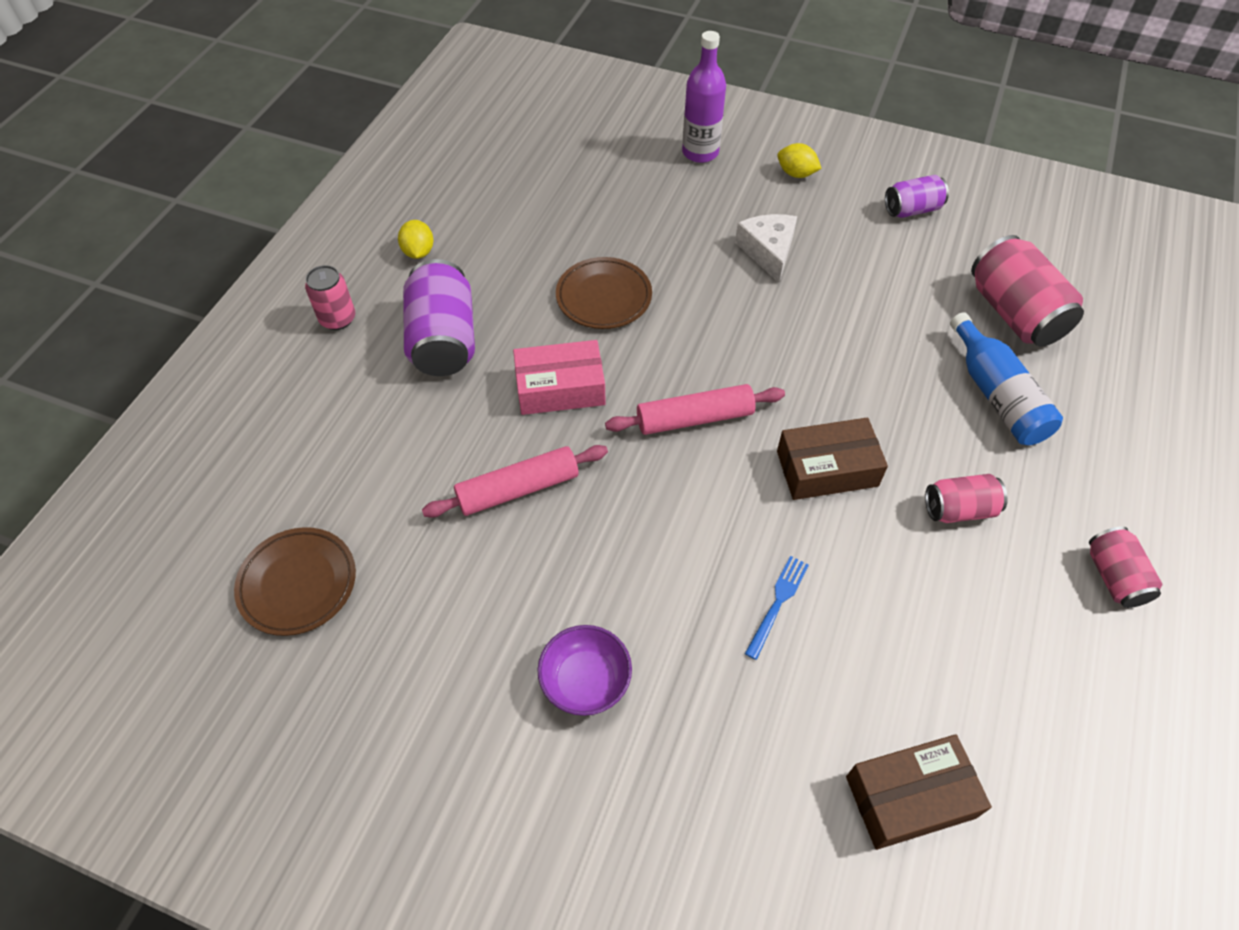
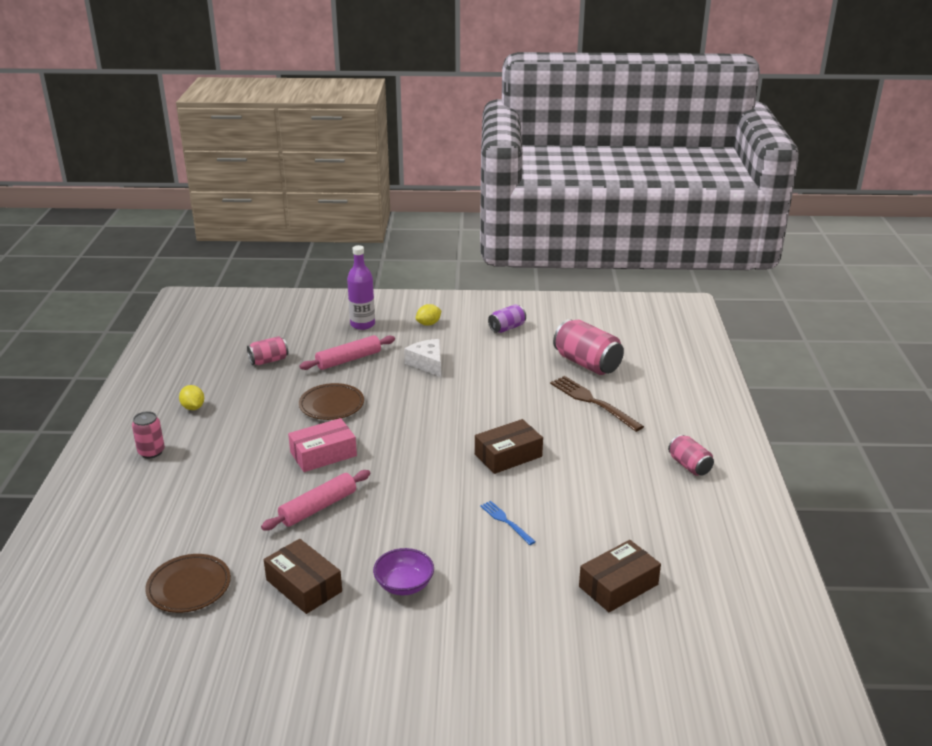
camera: 20 degrees left, 25 degrees down
(444, 340) = (232, 447): purple can -> none
(447, 633) = (304, 585): none -> brown box
(694, 418) = (417, 450): pink rolling pin -> pink rolling pin (348, 360)
(777, 602) = (505, 521): blue fork -> blue fork turned 45 degrees counterclockwise
(796, 174) = (428, 324): yellow lemon -> yellow lemon turned 45 degrees counterclockwise
(959, 509) = (592, 456): pink can -> pink can (268, 360)
(996, 395) = (592, 402): blue bottle -> brown fork

